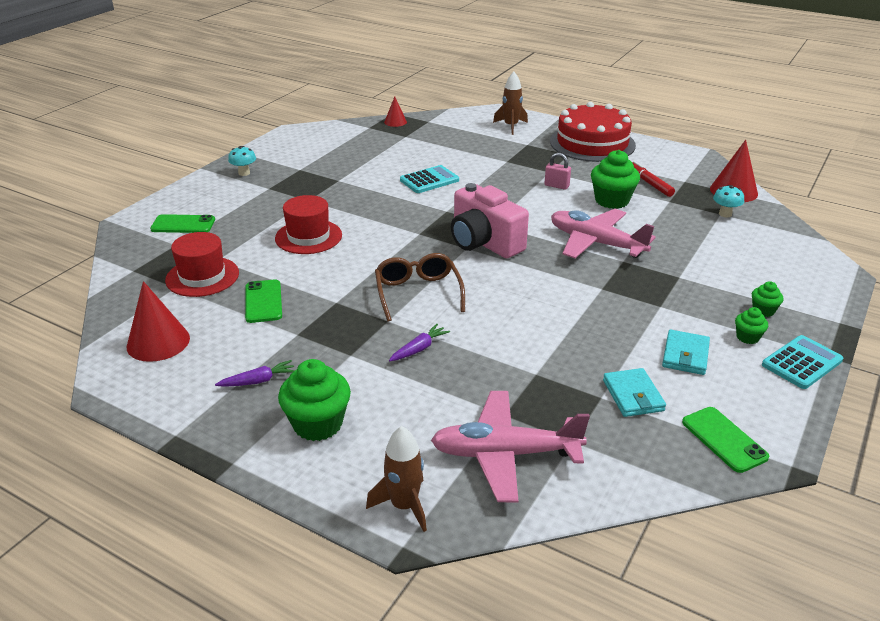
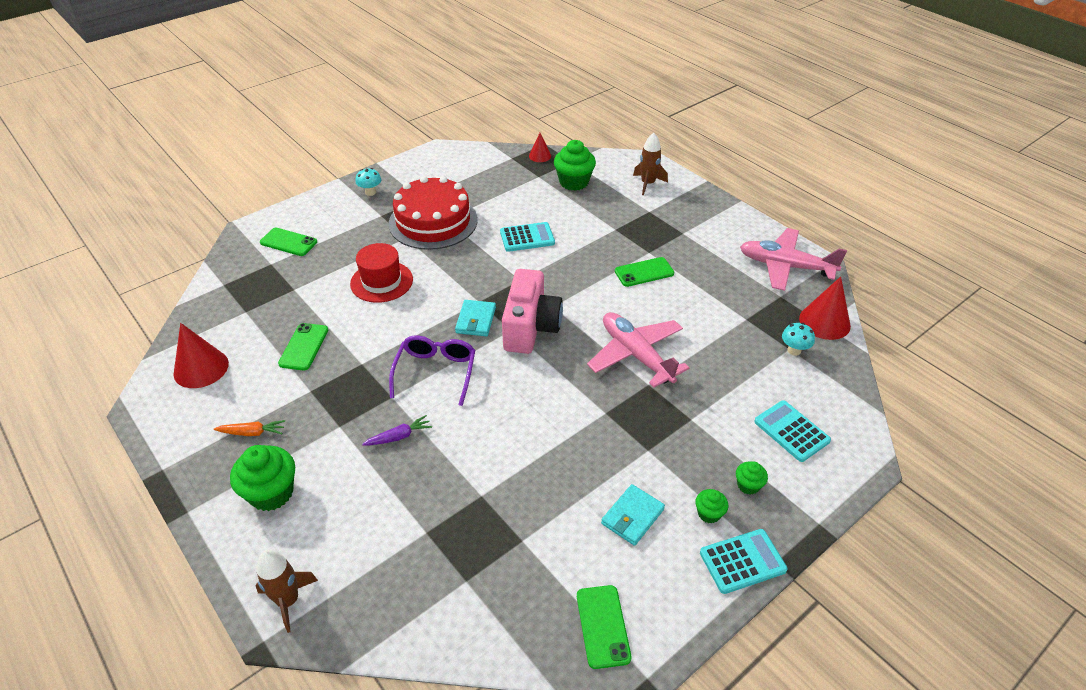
camera: 20 degrees right, 10 degrees up
(202, 276) = (272, 306): red hat -> none
(258, 381) = (252, 432): purple carrot -> orange carrot
(418, 293) = (436, 372): brown glasses -> purple glasses
(484, 243) = (530, 327): pink camera -> pink camera turned 150 degrees counterclockwise
(505, 454) = (400, 575): pink plane -> pink plane (785, 266)
(556, 186) = (644, 272): pink padlock -> green phone
(592, 143) = (716, 224): red cake -> red cake (433, 221)
(612, 200) = (687, 304): green cupcake -> green cupcake (574, 182)
(633, 395) = (552, 548): turquoise wallet -> turquoise wallet (476, 320)
(649, 183) = (741, 291): red marker -> none
(767, 267) = (791, 431): none -> turquoise calculator

